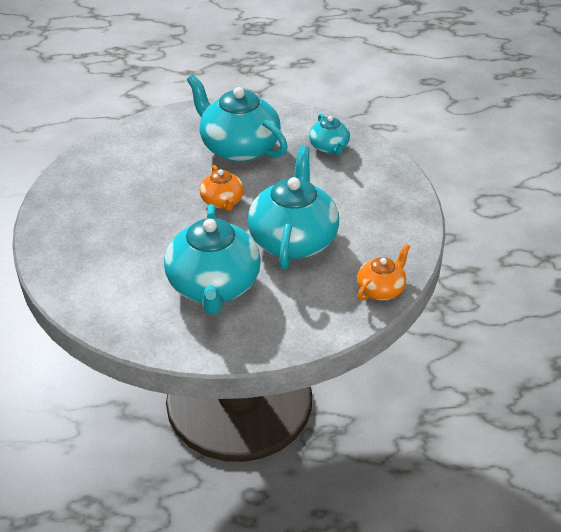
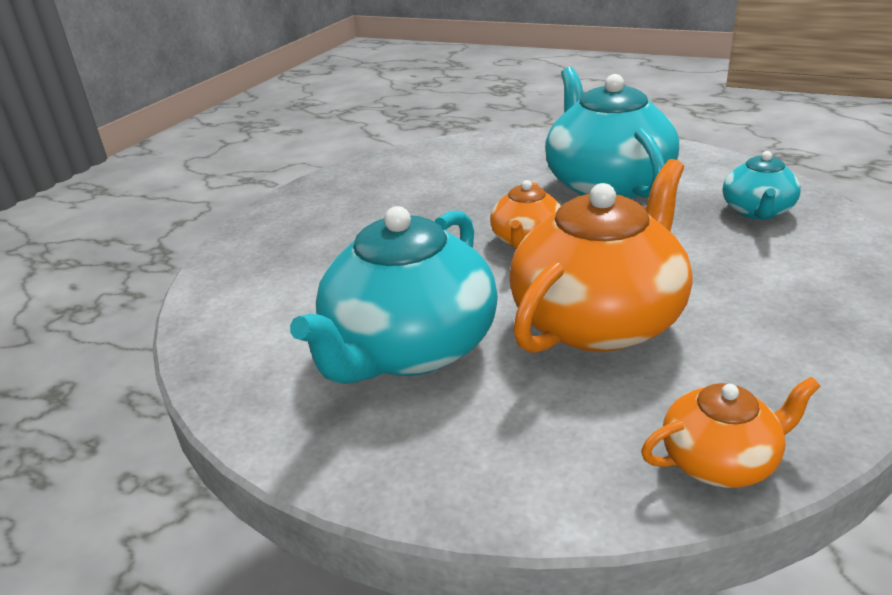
camera: 35 degrees right, 10 degrees down
(293, 240) = (599, 320): turquoise teapot -> orange teapot

